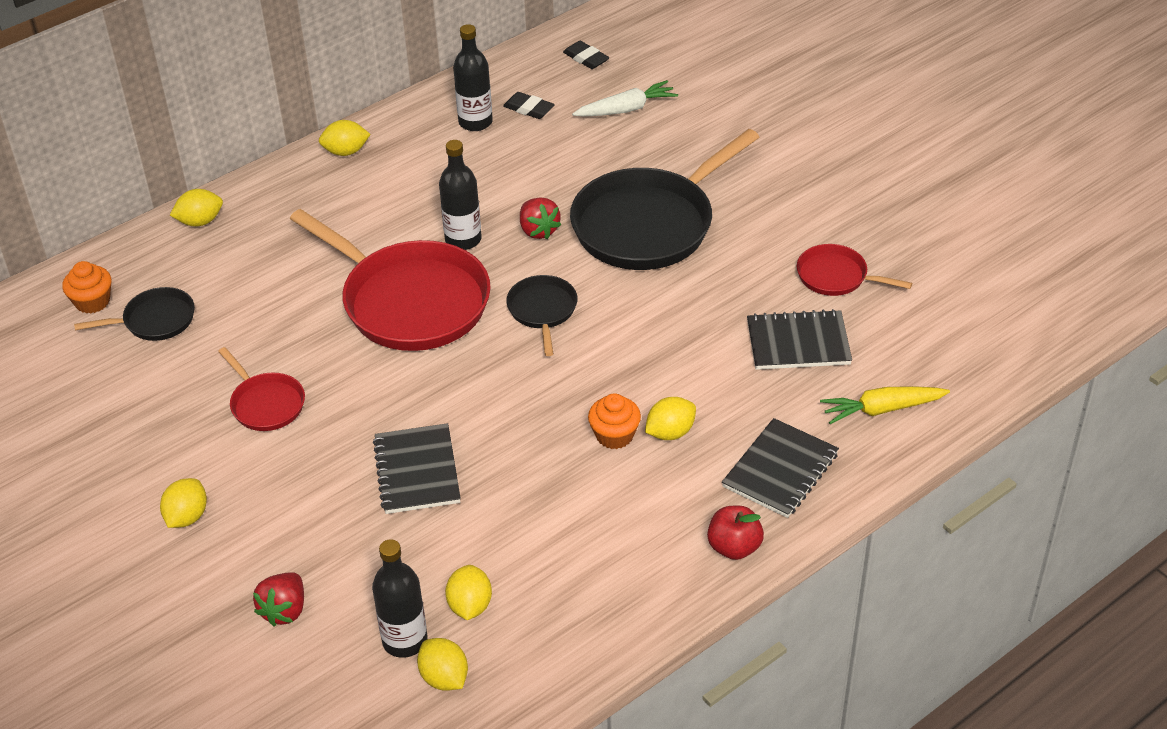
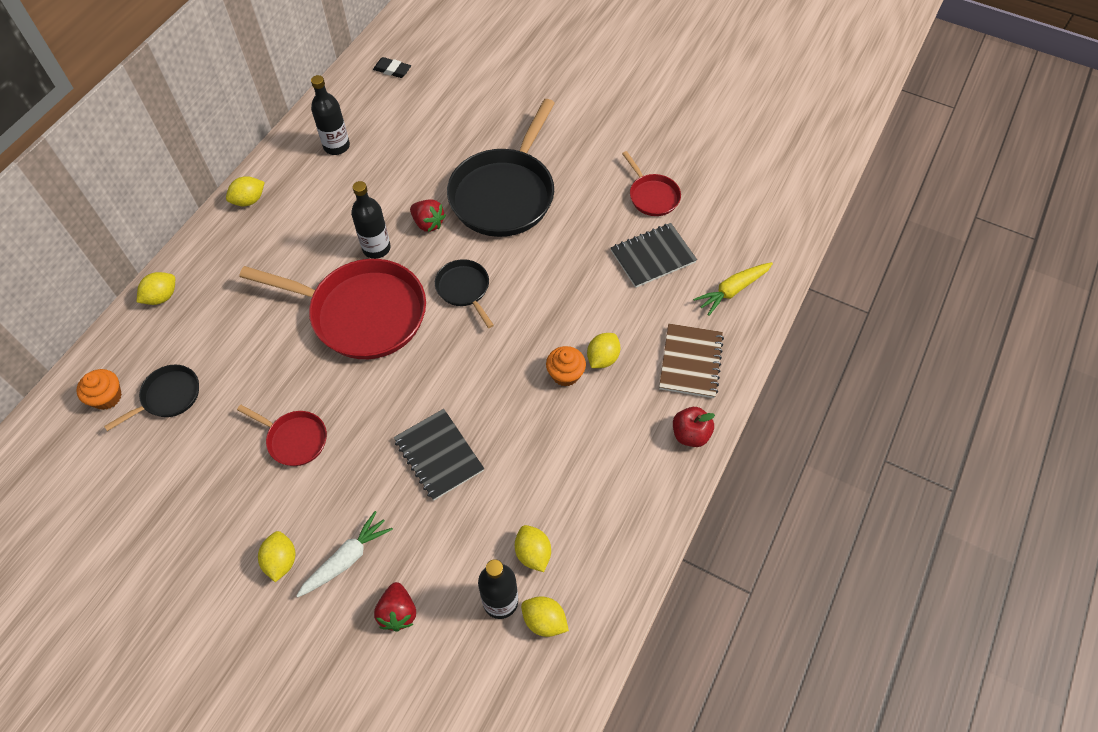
camera: 25 degrees left, 15 degrees up
(529, 108) = (371, 123): black eraser -> none
(626, 109) = (442, 104): white carrot -> white carrot (347, 559)
(780, 470) = (690, 362): black notebook -> brown notebook
(836, 276) = (652, 196): red pan -> red pan turned 120 degrees counterclockwise

